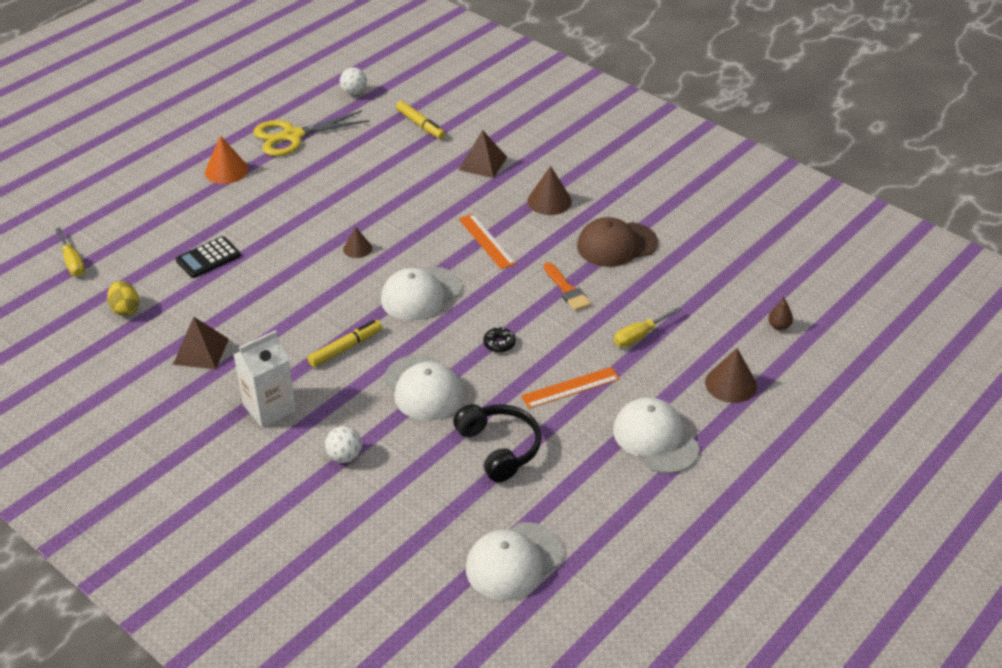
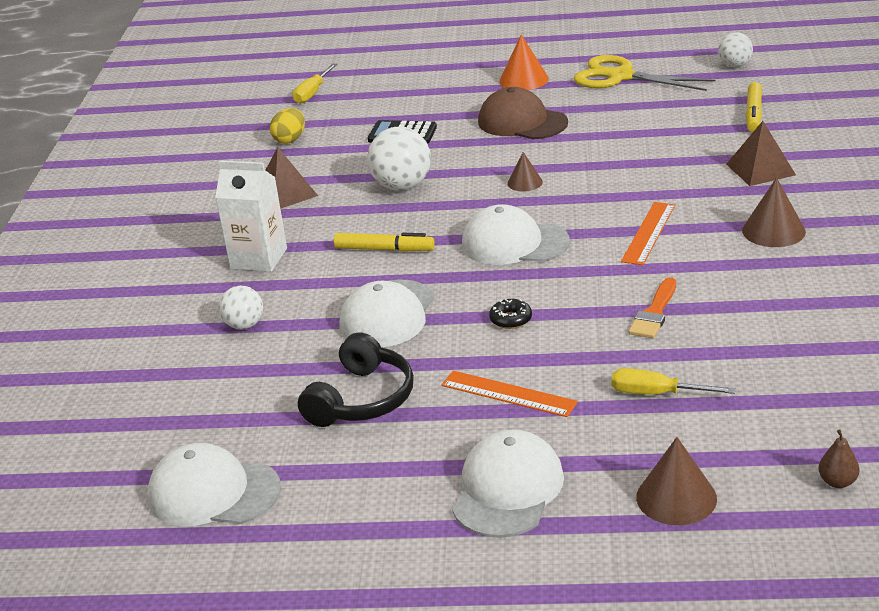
camera: 55 degrees right, 10 degrees down
(278, 297) = (402, 186): none -> white ball
(616, 244) = (779, 303): brown cap -> brown cap (522, 122)

